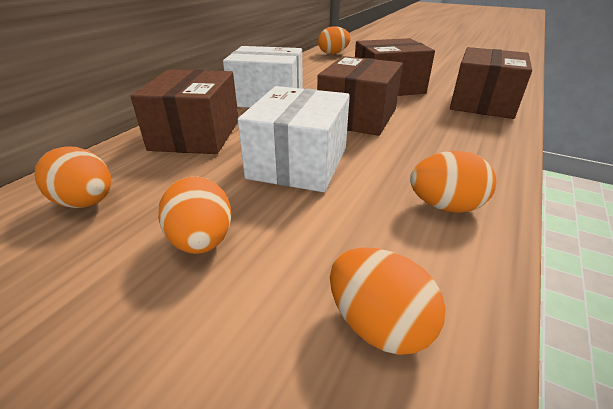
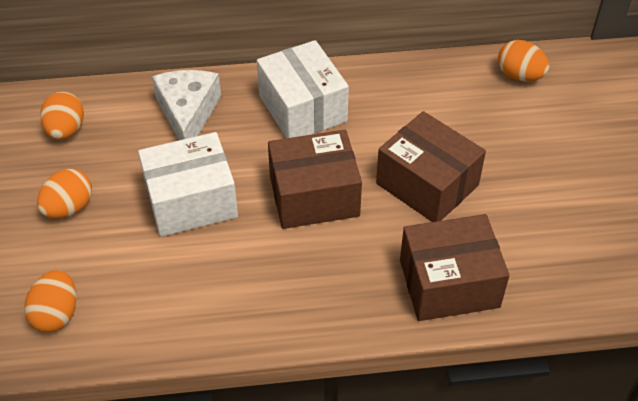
camera: 55 degrees right, 15 degrees up
(196, 135) = (188, 114): brown box -> white cheese
(445, 206) = (190, 310): orange egg -> none

